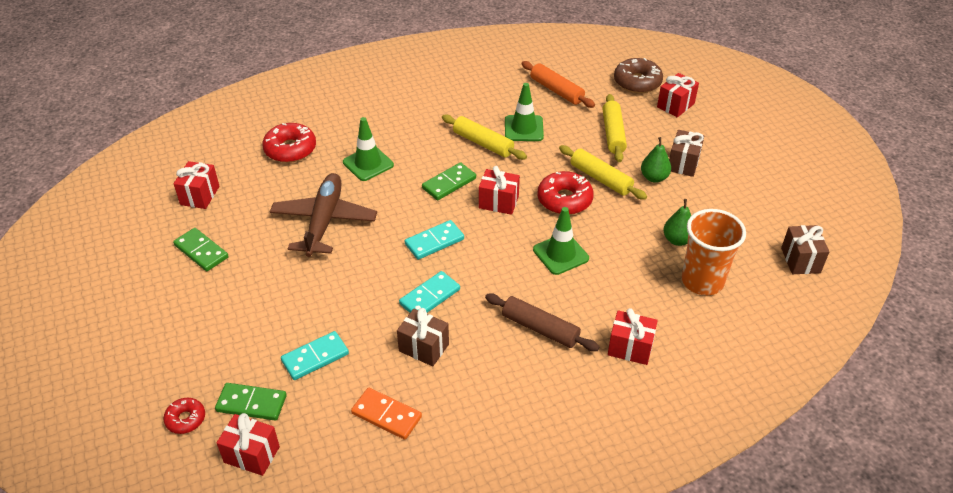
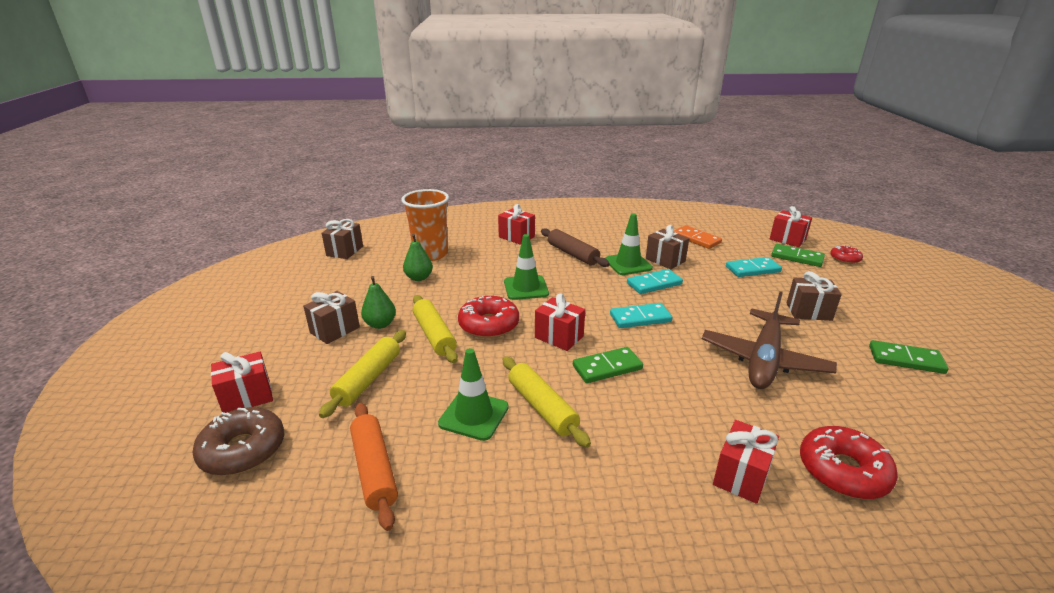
camera: 160 degrees left, 15 degrees down
(200, 195) = (956, 427): red gift -> red gift (741, 476)
(201, 251) = (906, 359): green domino -> green domino turned 45 degrees counterclockwise
(268, 294) = (808, 312): none -> brown gift
(368, 163) = (712, 417): green traffic cone -> green traffic cone (628, 264)

